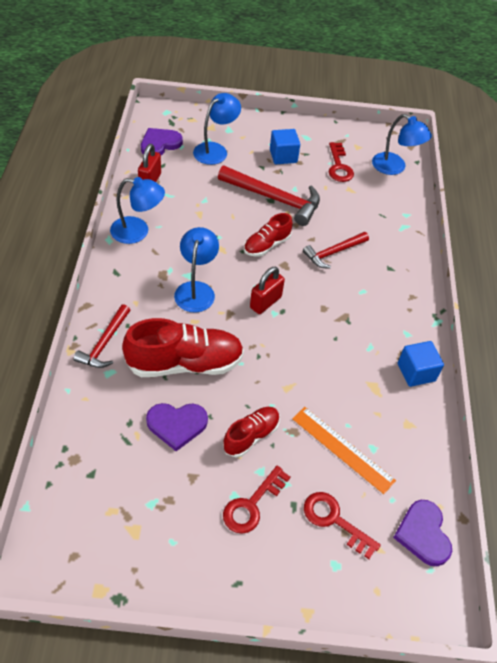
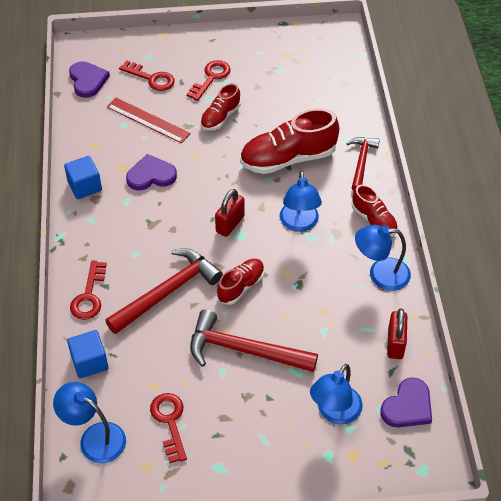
camera: 175 degrees right, 0 degrees up
(121, 279) = (374, 220): none -> red shoe
(177, 425) = (279, 115): purple heart -> purple heart (151, 175)
(283, 156) = (245, 423): blue cube -> blue cube (89, 362)
(333, 252) = (168, 292): red hammer -> red hammer, size x1.62
(342, 449) = (148, 120): orange ruler -> red ruler
(404, 262) = (89, 295): none -> red key

